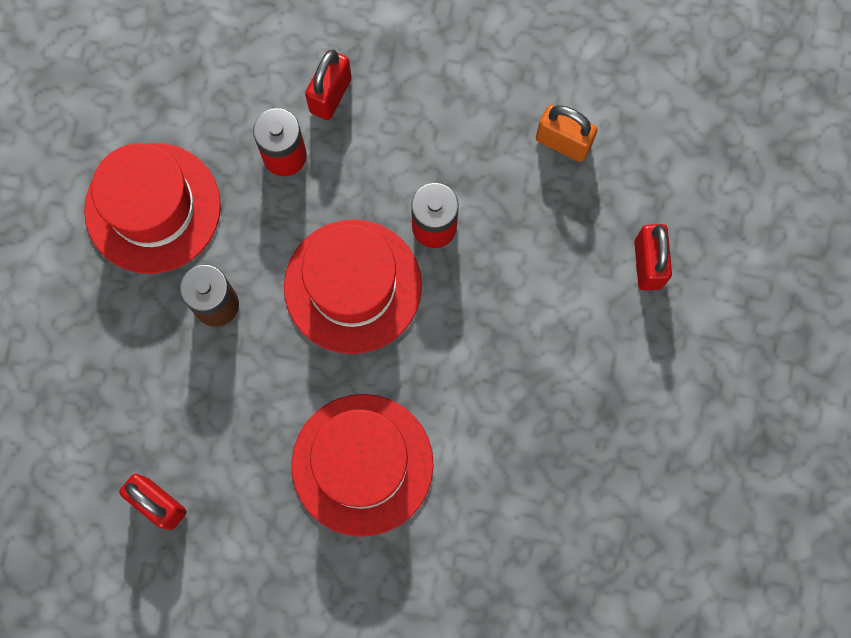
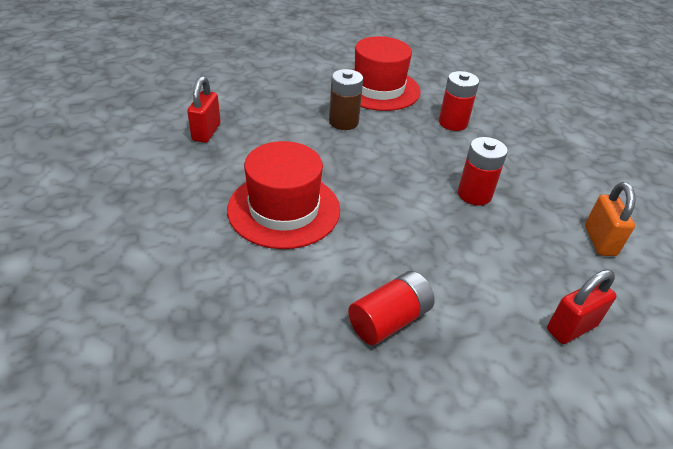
camera: 60 degrees right, 35 degrees down
(330, 95) = (505, 130): red padlock -> none
(352, 286) = (401, 170): red hat -> none
(565, 431) = (389, 320): none -> red battery

